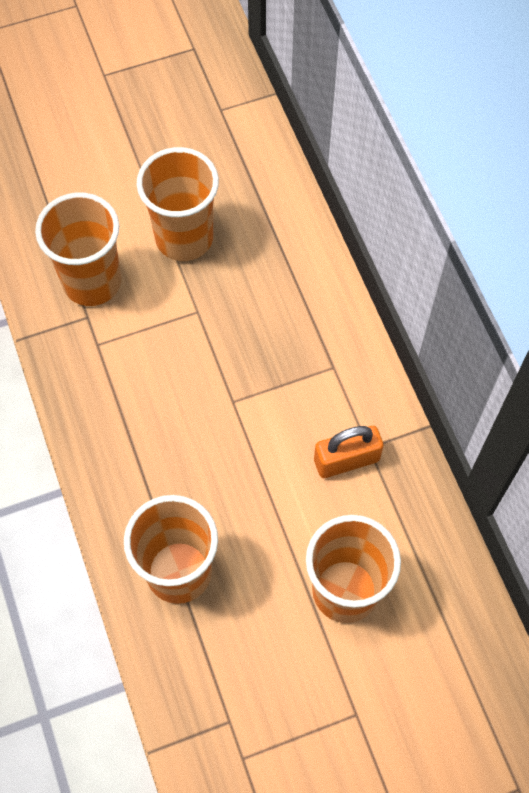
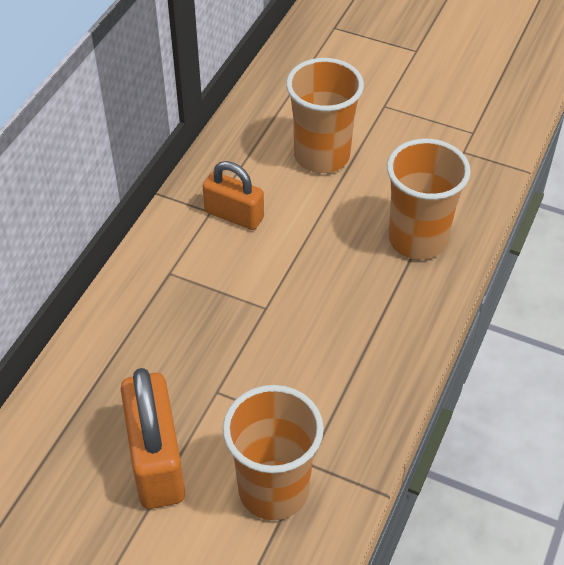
camera: 135 degrees left, 15 degrees down
(184, 238) = (156, 460): orange cup -> orange padlock

